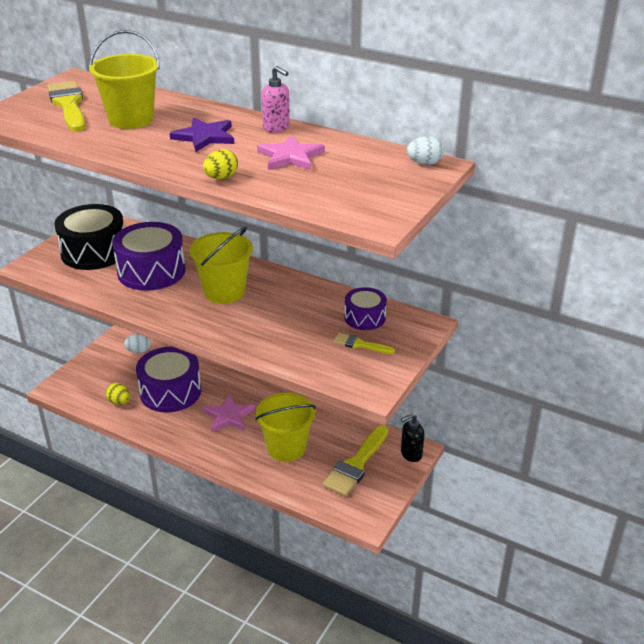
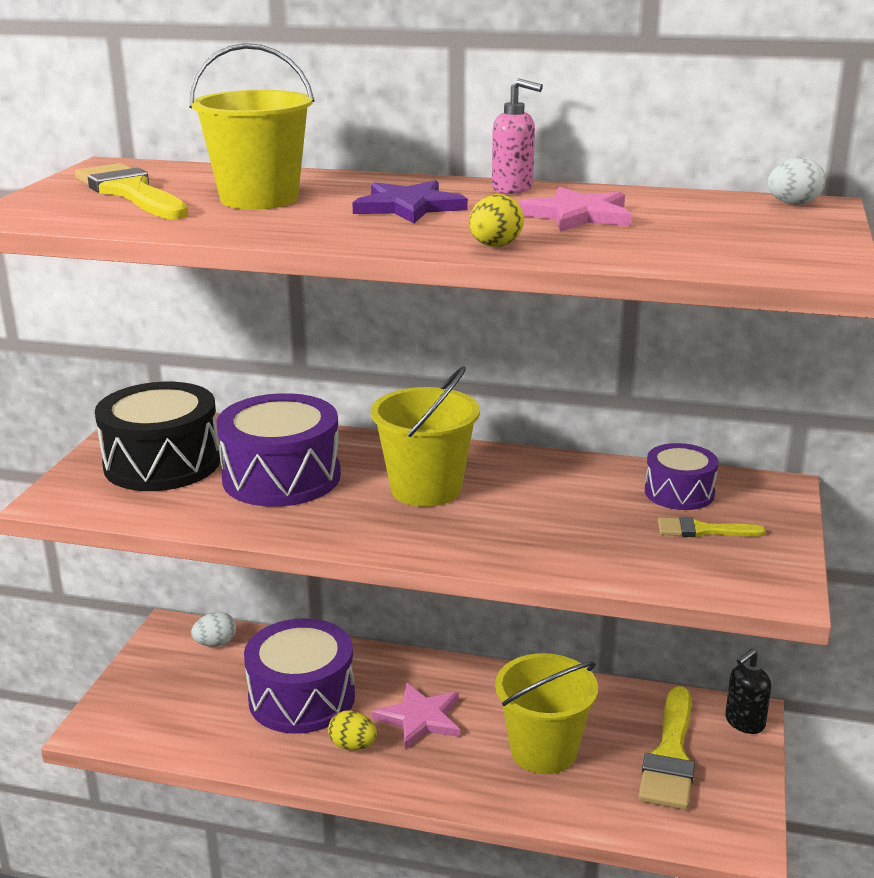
camera: 15 degrees left, 10 degrees down
(119, 402) = (219, 730): yellow egg -> yellow egg (353, 746)

